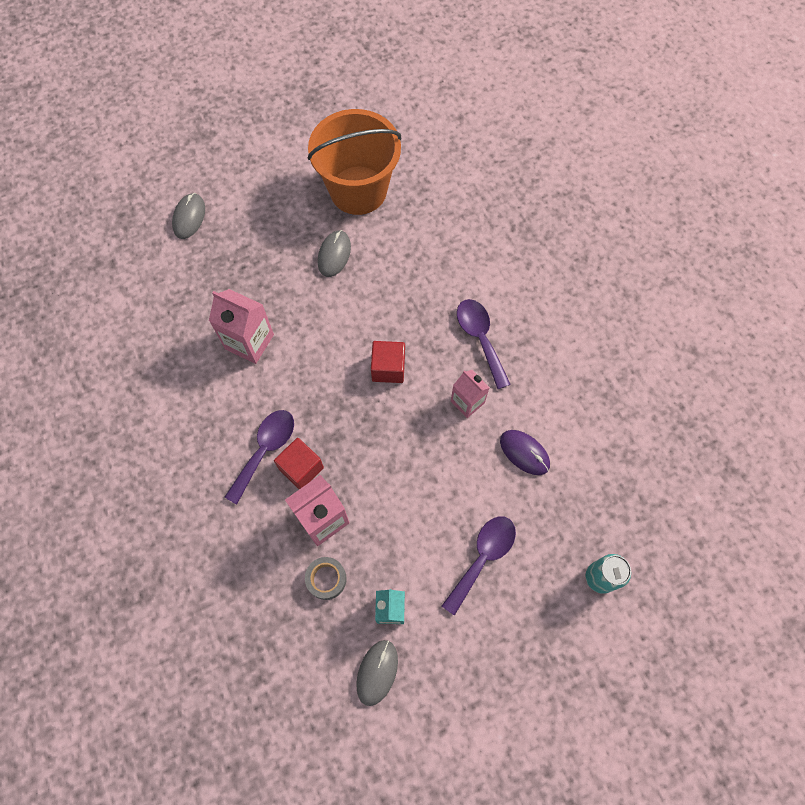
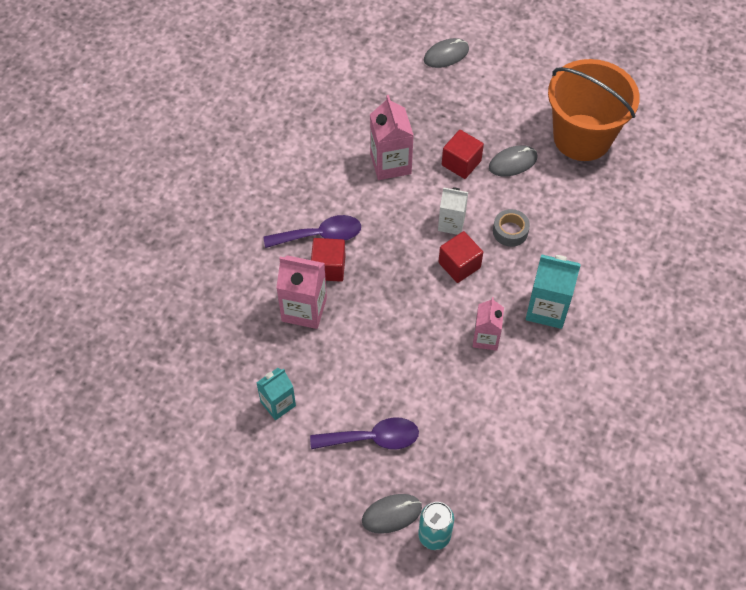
camera: 50 degrees right, 10 degrees down
(299, 290) = (461, 163): none -> red cube
(326, 579) = (263, 345): grey tape -> grey tape (510, 231)
(346, 343) = (451, 223): none -> white carton
(377, 672) = (225, 429): grey mouse -> grey mouse (391, 514)
(480, 338) = (547, 309): purple spoon -> turquoise carton
(524, 453) = (484, 408): purple mouse -> none

